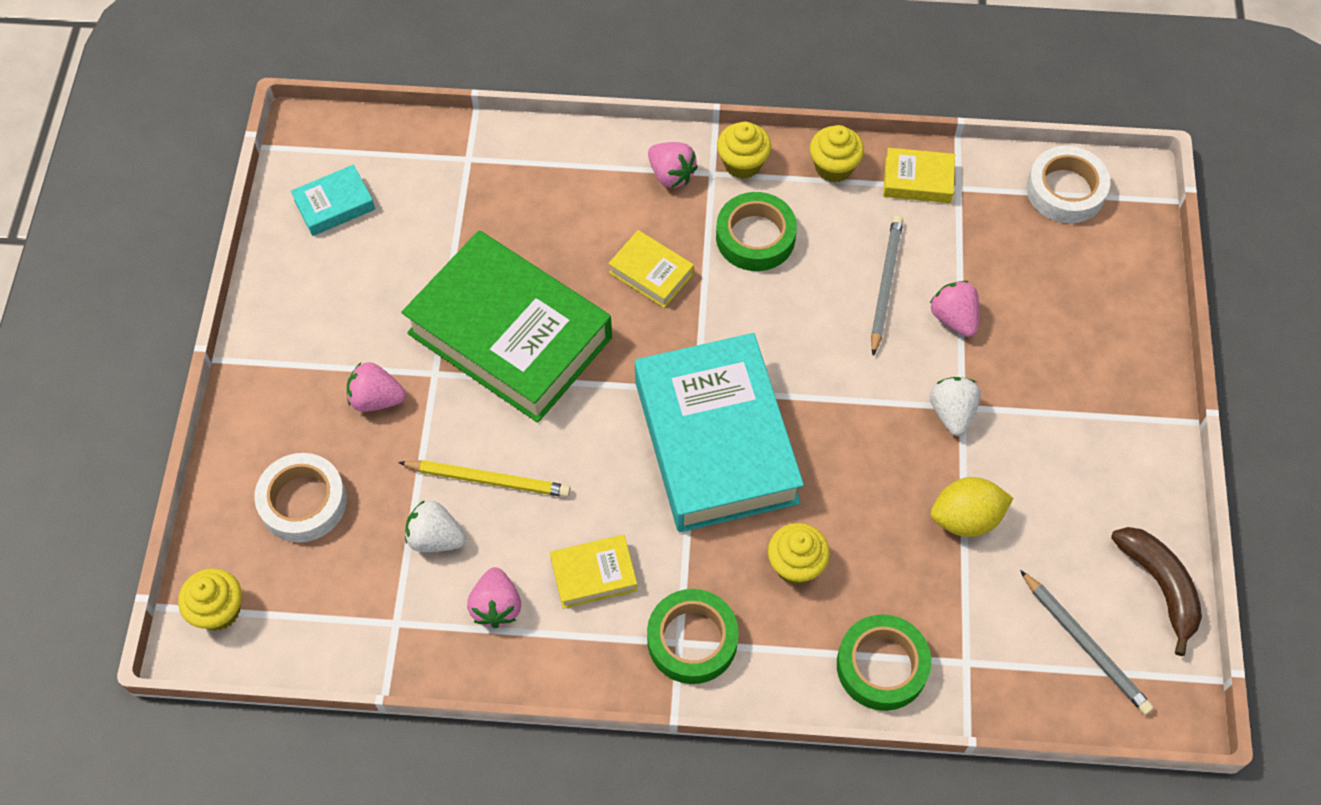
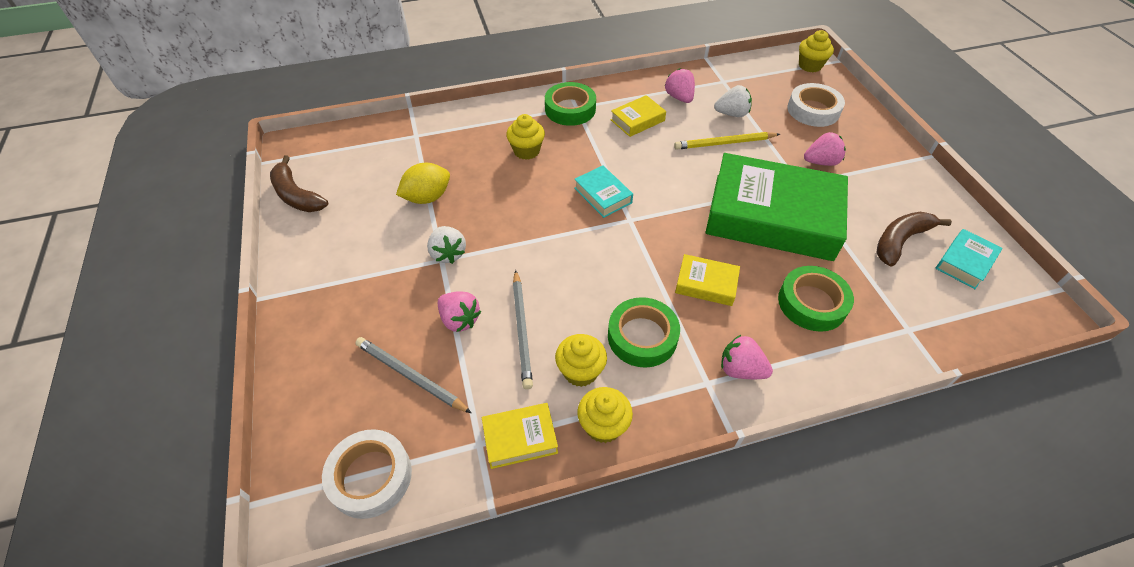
camera: 160 degrees right, 10 degrees down
(382, 253) = (900, 241): none -> brown banana
(715, 441) = (603, 195): turquoise book -> turquoise book, size x0.42
(742, 164) = (686, 401): yellow cupcake -> yellow cupcake (580, 371)
(882, 666) = (463, 123): green tape -> green tape (812, 303)
(1085, 644) = (345, 158): grey pencil -> grey pencil (410, 376)

